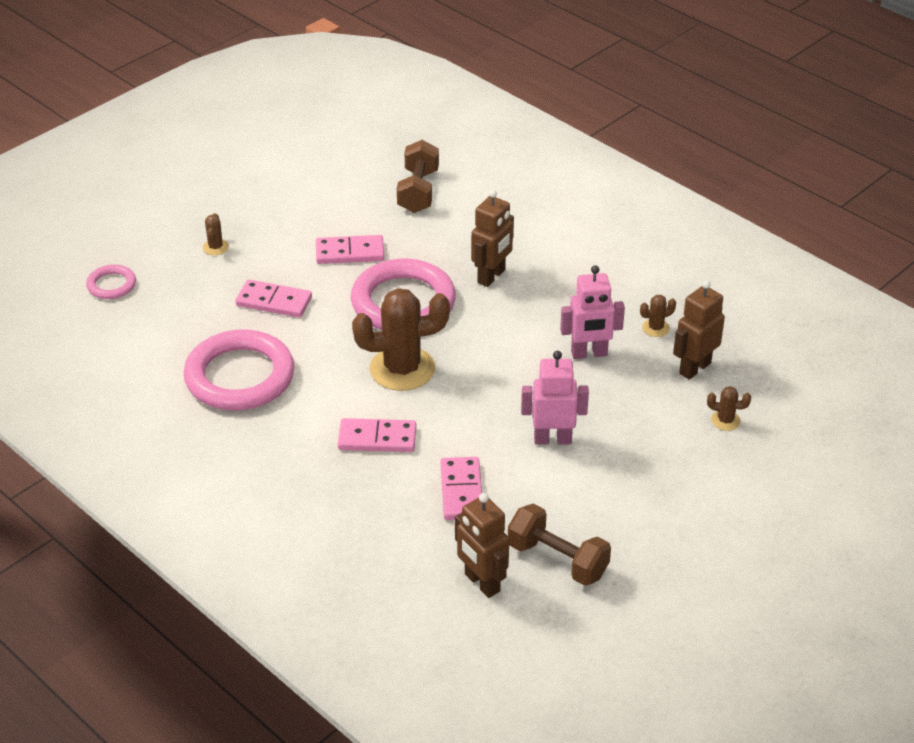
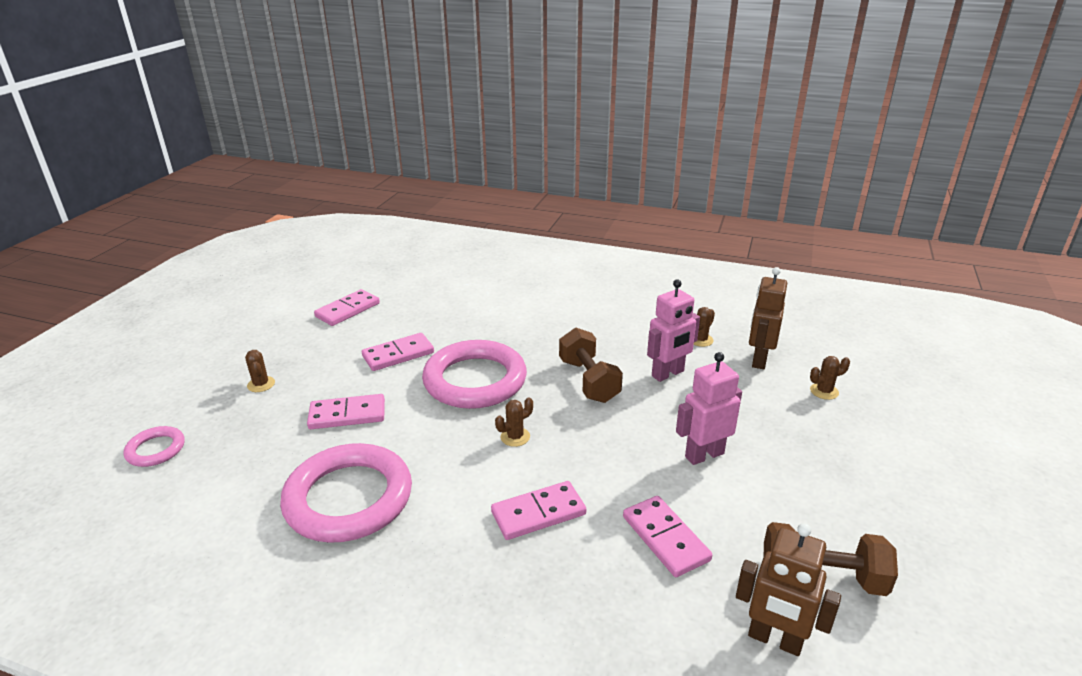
camera: 25 degrees left, 10 degrees down
(329, 185) = (348, 310): none -> pink domino
(402, 369) = (515, 437): brown cactus -> brown cactus, size x0.43
(418, 191) = (429, 297): brown dumbbell -> brown dumbbell (588, 381)
(492, 276) = (537, 340): brown robot -> none

